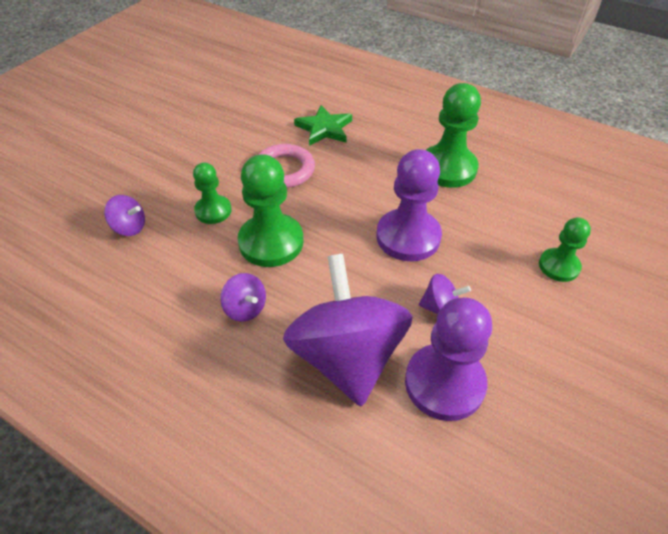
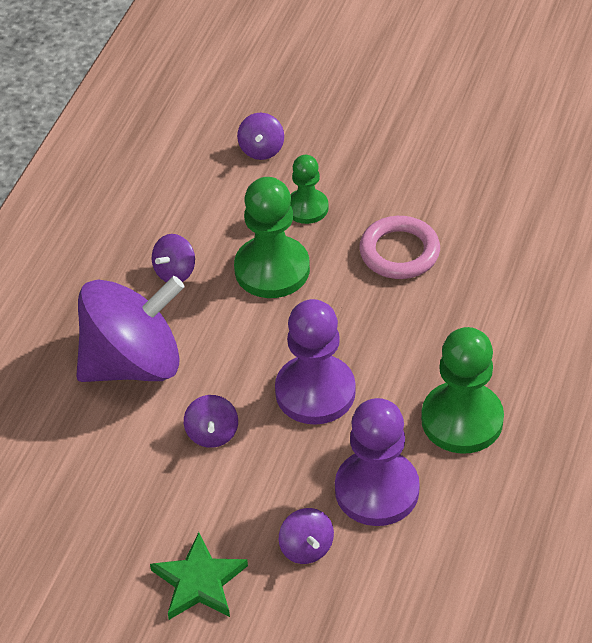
camera: 80 degrees right, 0 degrees up
(324, 128) = (501, 273): green star -> green star (199, 581)
(444, 383) = (117, 445): purple pawn -> purple pawn (377, 490)
(559, 266) = (306, 548): green pawn -> purple spinning top

